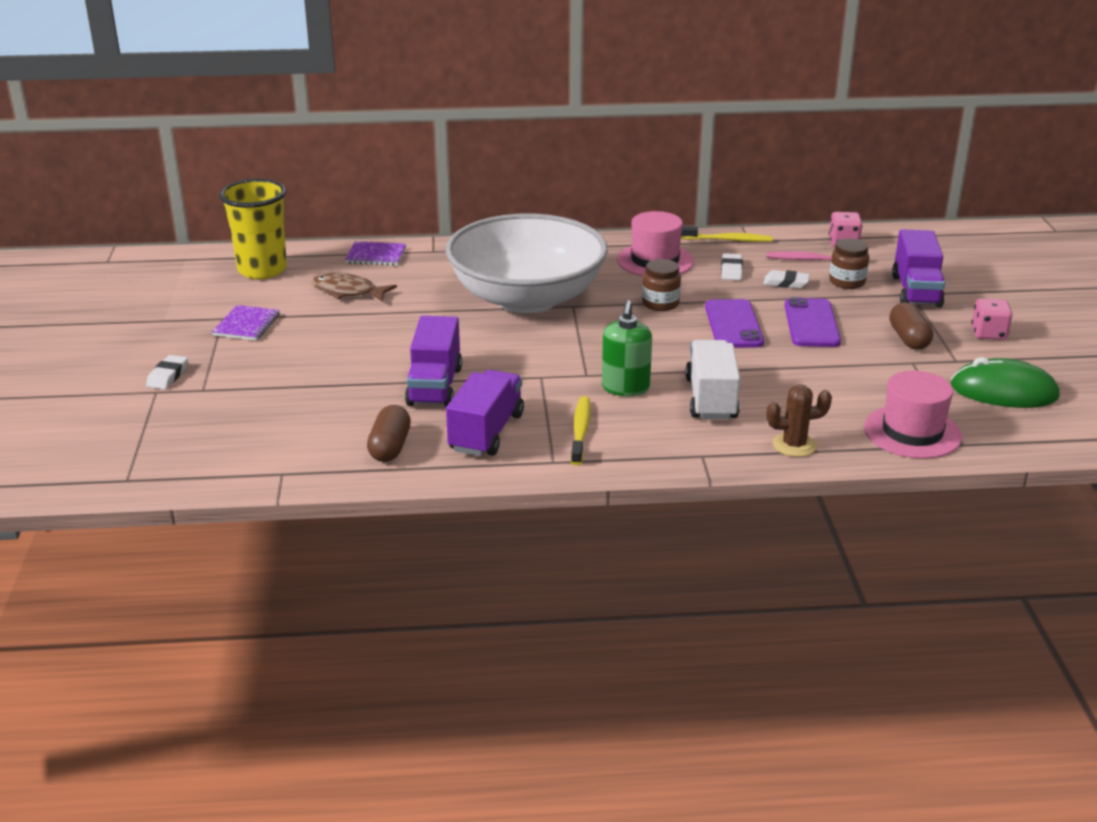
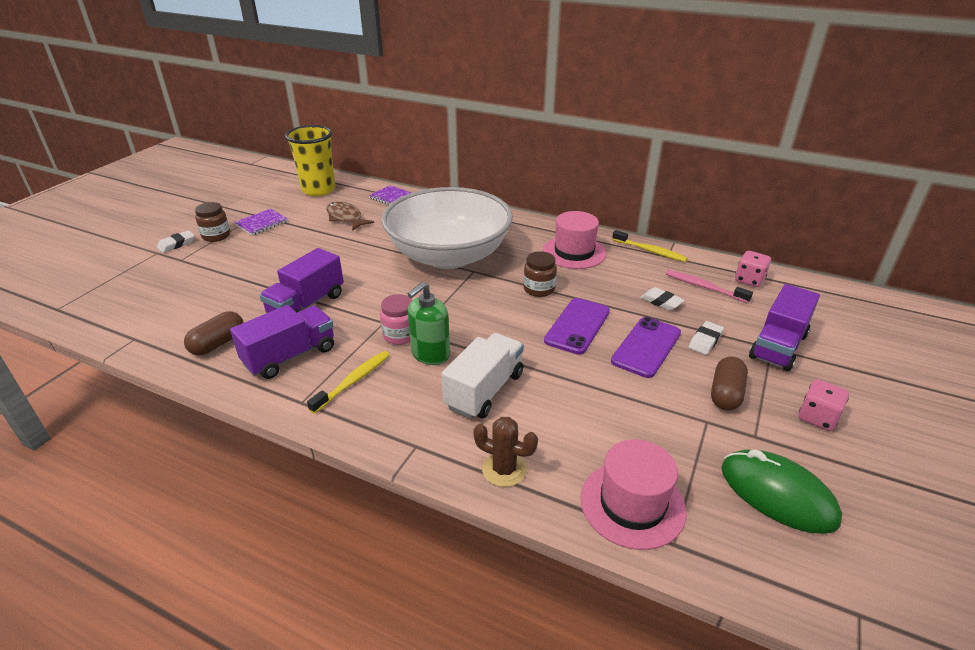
camera: 30 degrees right, 5 degrees up
(574, 382) = (400, 335): none -> pink jar
(731, 270) = (626, 277): white eraser -> white eraser (705, 341)
(847, 282) = (718, 317): brown jar -> brown jar (216, 236)

